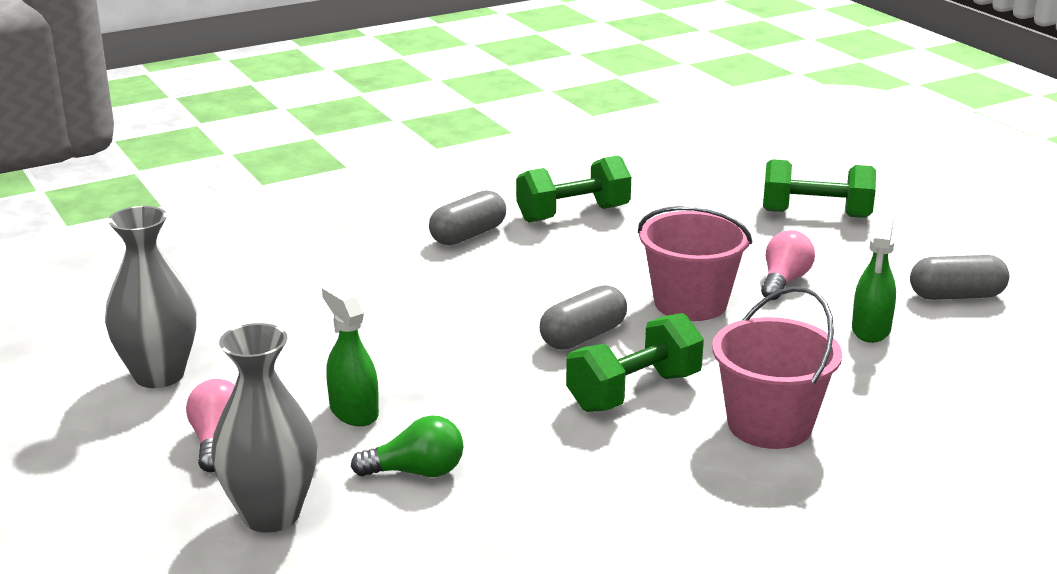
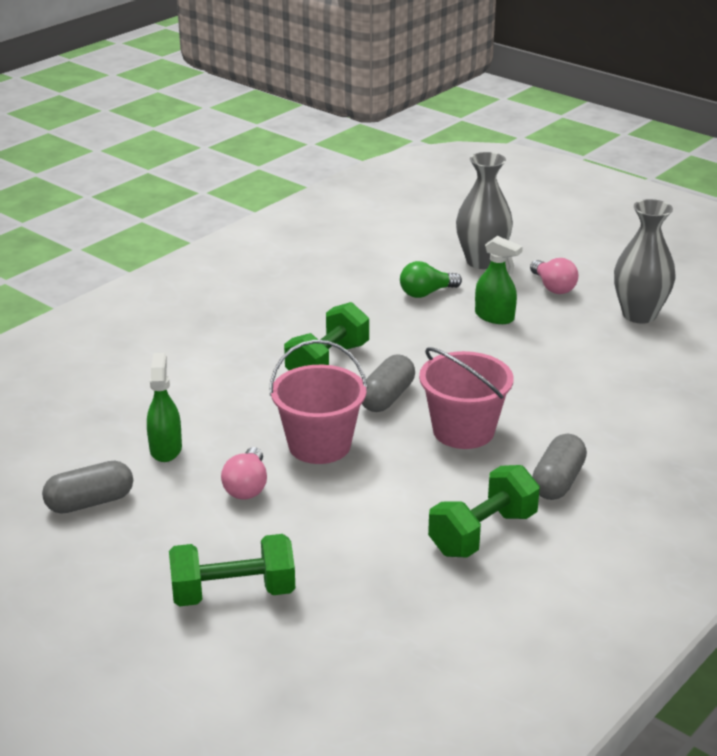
camera: 160 degrees right, 5 degrees up
(769, 425) = (229, 358): pink bucket -> pink bucket (463, 431)

